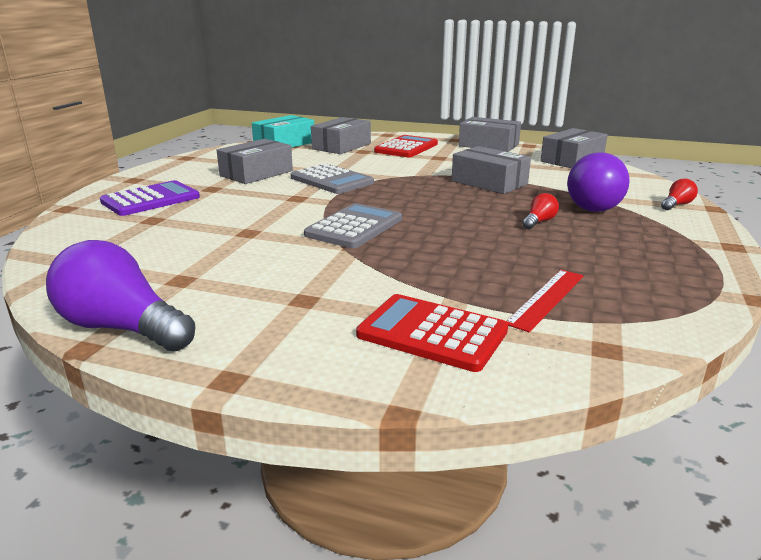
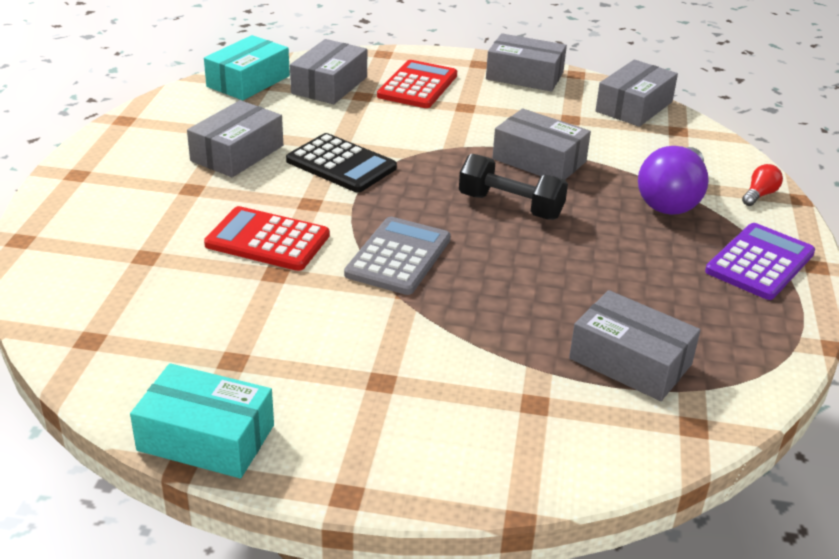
camera: 10 degrees left, 10 degrees up
(122, 328) = (206, 437): purple light bulb -> turquoise box
(150, 200) = (123, 216): purple calculator -> purple calculator (760, 262)
(331, 180) = (341, 164): grey calculator -> black calculator
(432, 333) = (525, 419): red calculator -> red calculator (267, 240)
(458, 204) = (510, 206): none -> black dumbbell
(539, 222) = (608, 235): red light bulb -> none
(546, 298) = (630, 361): red ruler -> grey box

